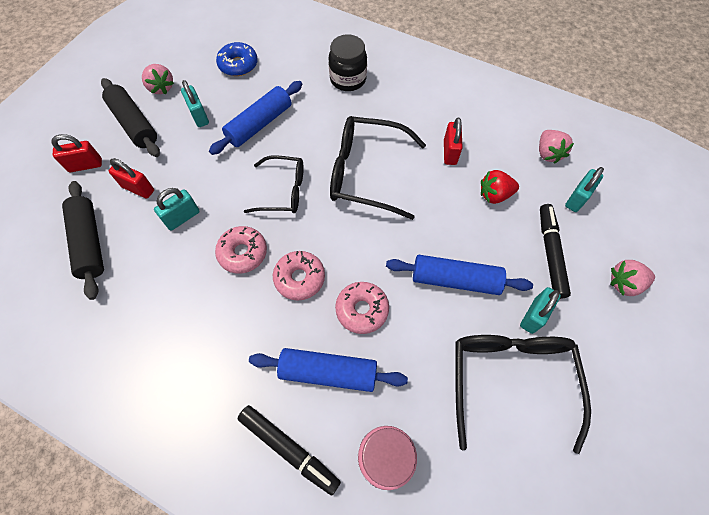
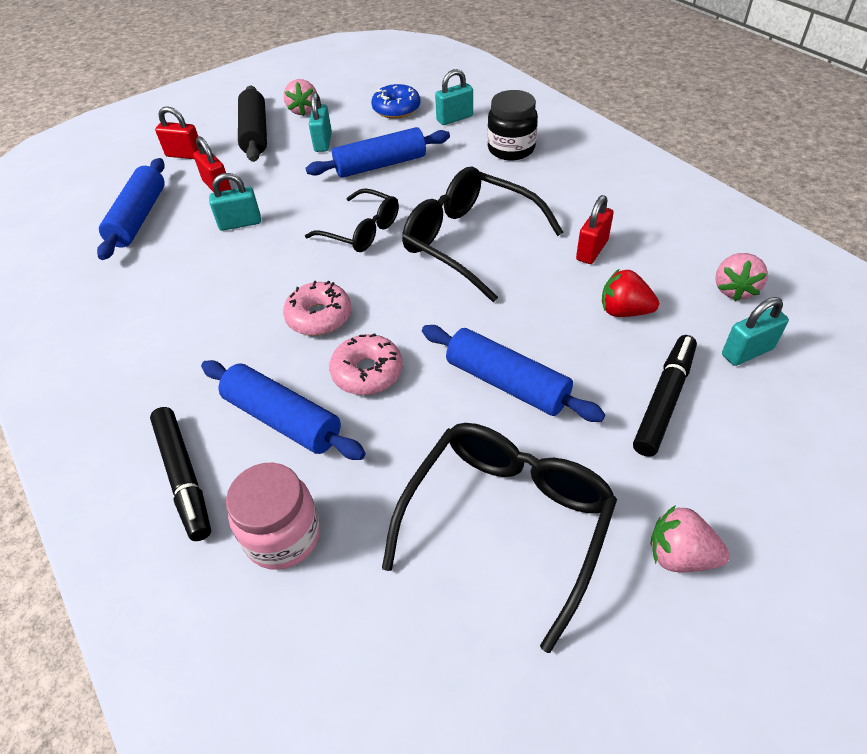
camera: 30 degrees right, 15 degrees down
(89, 243) = (138, 218): black rolling pin -> blue rolling pin
(243, 253) = (276, 273): pink donut -> none
(533, 315) = (591, 462): turquoise padlock -> turquoise padlock (454, 118)
(624, 283) = (761, 476): pink strawberry -> pink strawberry (680, 555)

